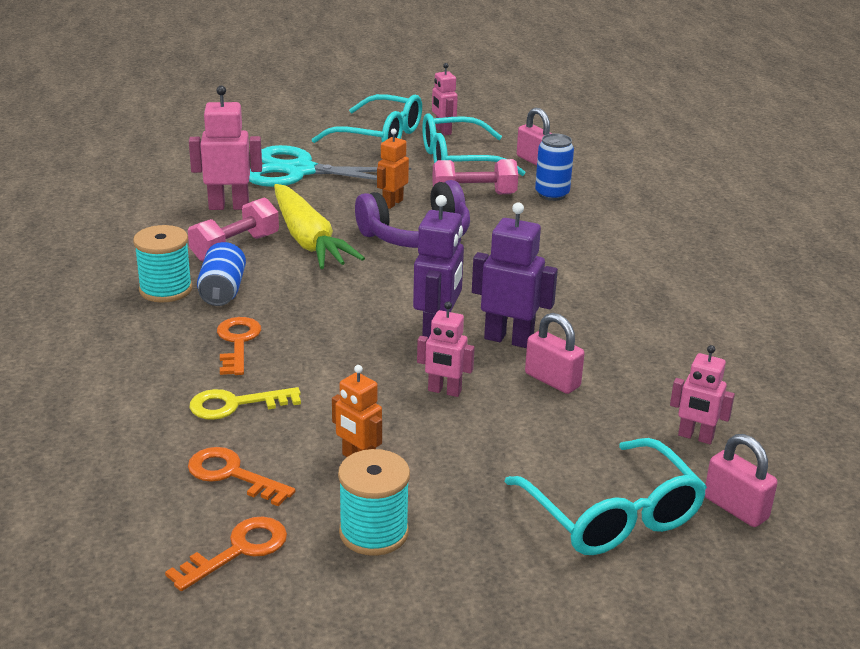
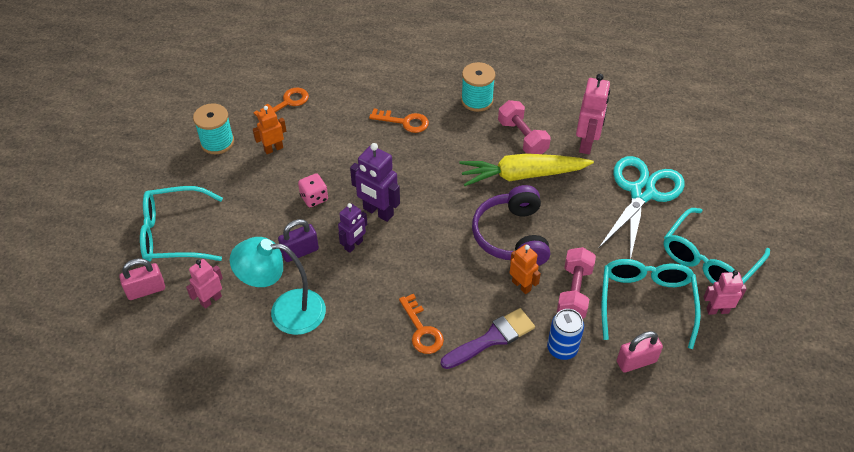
camera: 110 degrees right, 20 degrees up
(222, 290) = (467, 124): blue can -> none
(235, 404) = (343, 112): yellow key -> none
(238, 550) = (233, 97): orange key -> orange key (422, 330)
(392, 203) = (570, 235): orange robot -> orange robot (521, 285)
(444, 391) = (314, 198): pink robot -> pink dice
(509, 339) = (354, 245): purple robot -> purple robot, size x0.64
(552, 380) = (300, 251): pink padlock -> purple padlock
(572, 230) = (492, 338): none -> purple brush
(656, 368) = (286, 311): none -> turquoise lamp

